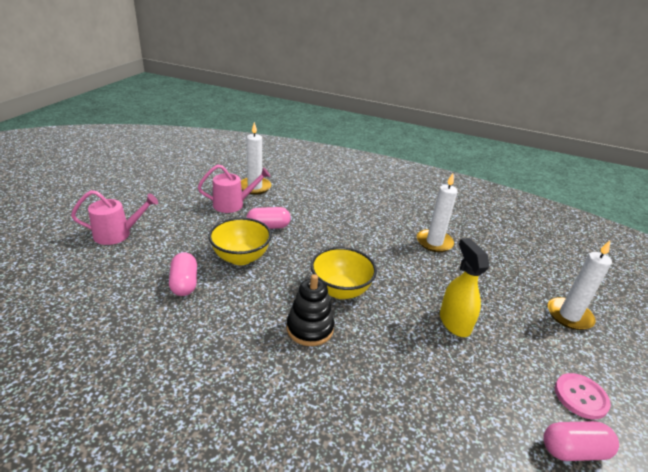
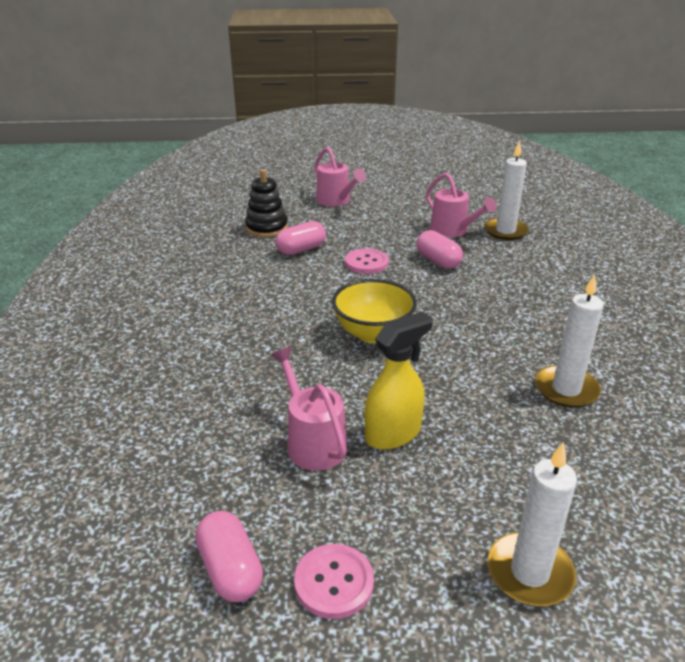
camera: 70 degrees right, 0 degrees up
(241, 257) = (366, 263): yellow bowl -> pink button
(310, 328) = (295, 329): black stacking toy -> black stacking toy (266, 228)
(452, 364) = (312, 441): none -> pink watering can

